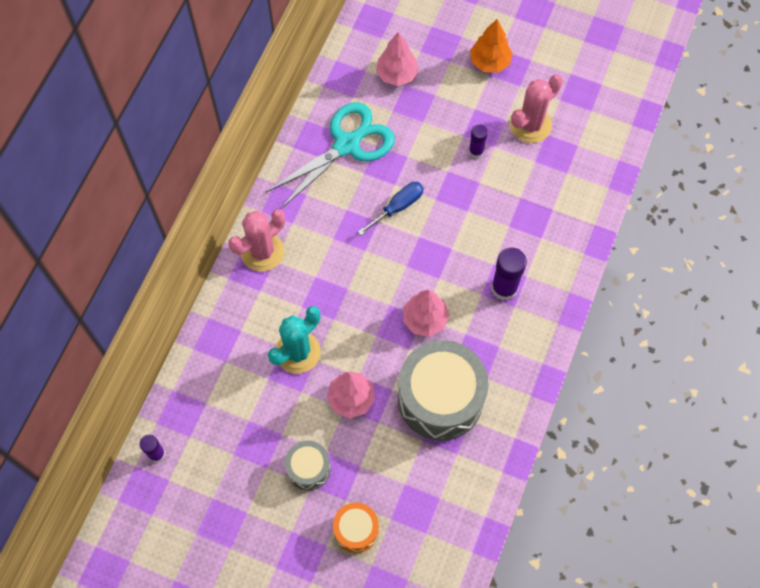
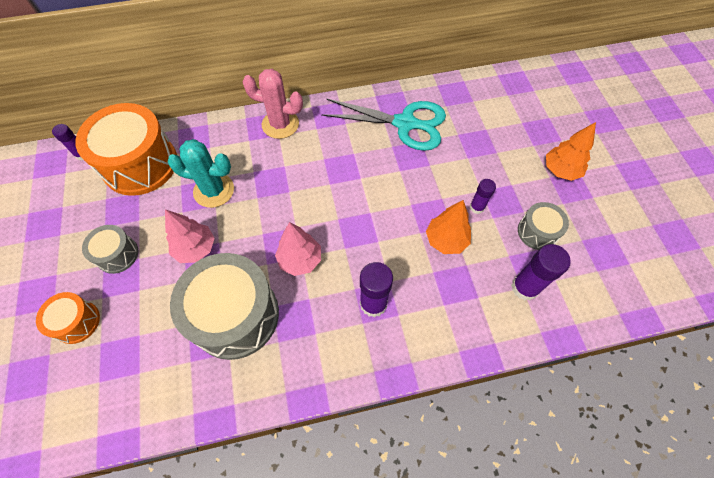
camera: 55 degrees right, 5 degrees down
(213, 404) = (140, 164): none -> orange drum
(397, 74) = (489, 120): pink tree -> none
(398, 207) = (383, 183): blue screwdriver -> none
(488, 196) = (446, 240): none -> orange tree
(530, 125) = (537, 232): pink cactus -> grey drum
(568, 171) = (524, 287): none -> purple glue stick

